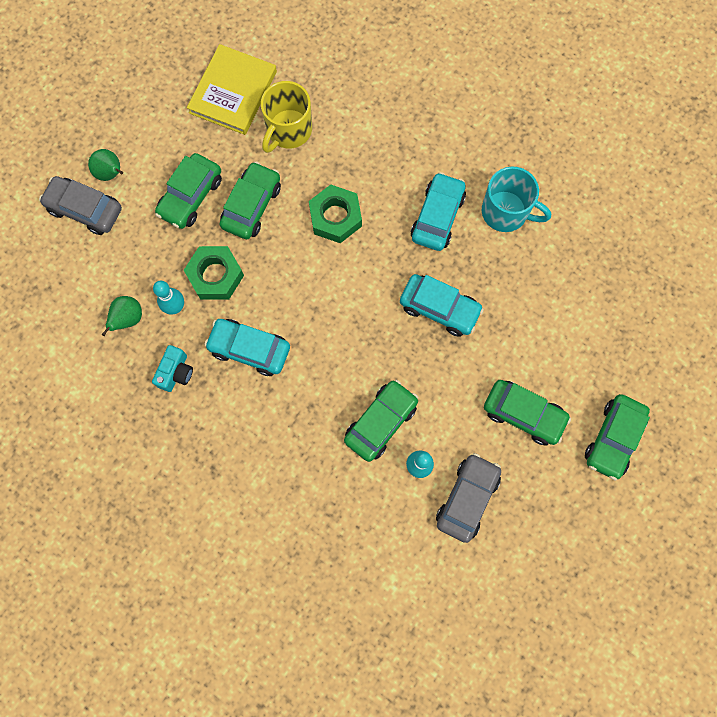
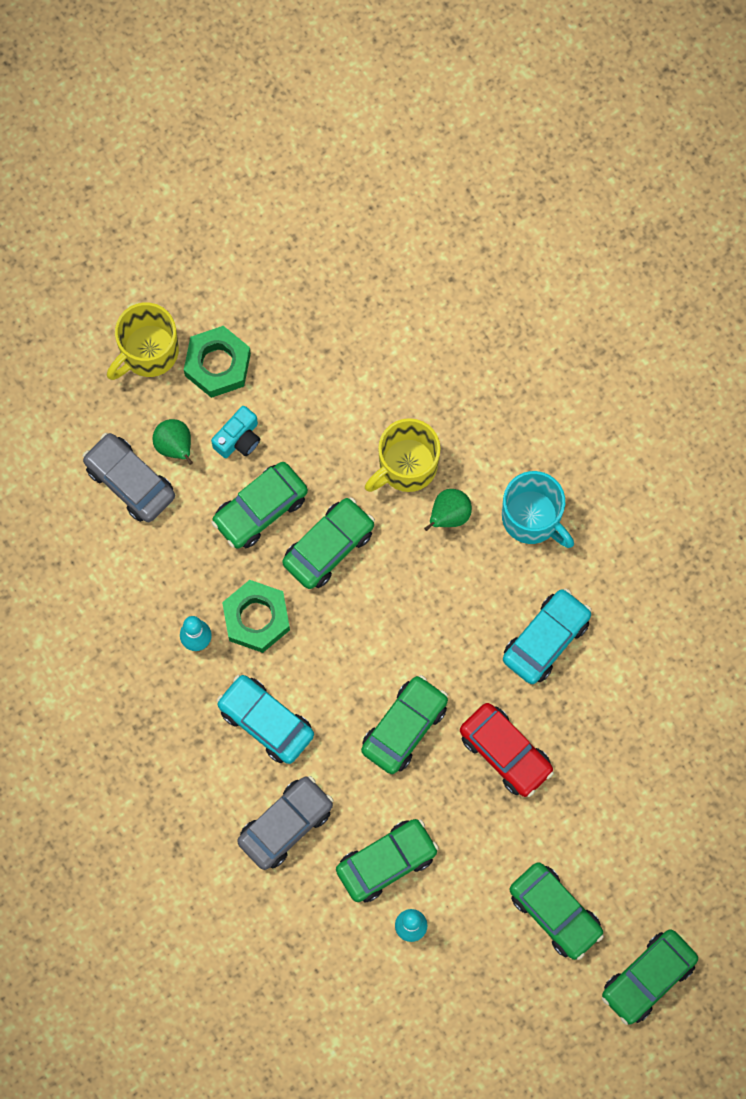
camera: 20 degrees right, 0 degrees up
(69, 114) = (148, 352): none -> yellow mug
(128, 319) = (138, 634): green pear -> green pear (449, 515)
(176, 372) = (172, 719): turquoise camera -> turquoise camera (238, 439)
(233, 92) = (356, 392): yellow book -> none
(335, 217) = (423, 596): green nut -> green nut (217, 365)
(356, 316) = (404, 727): none -> green car
(439, 308) = (505, 752): turquoise car -> red car
(467, 498) = (452, 984): grey car -> grey car (286, 825)
(506, 212) = (631, 663): turquoise mug -> turquoise mug (532, 518)

